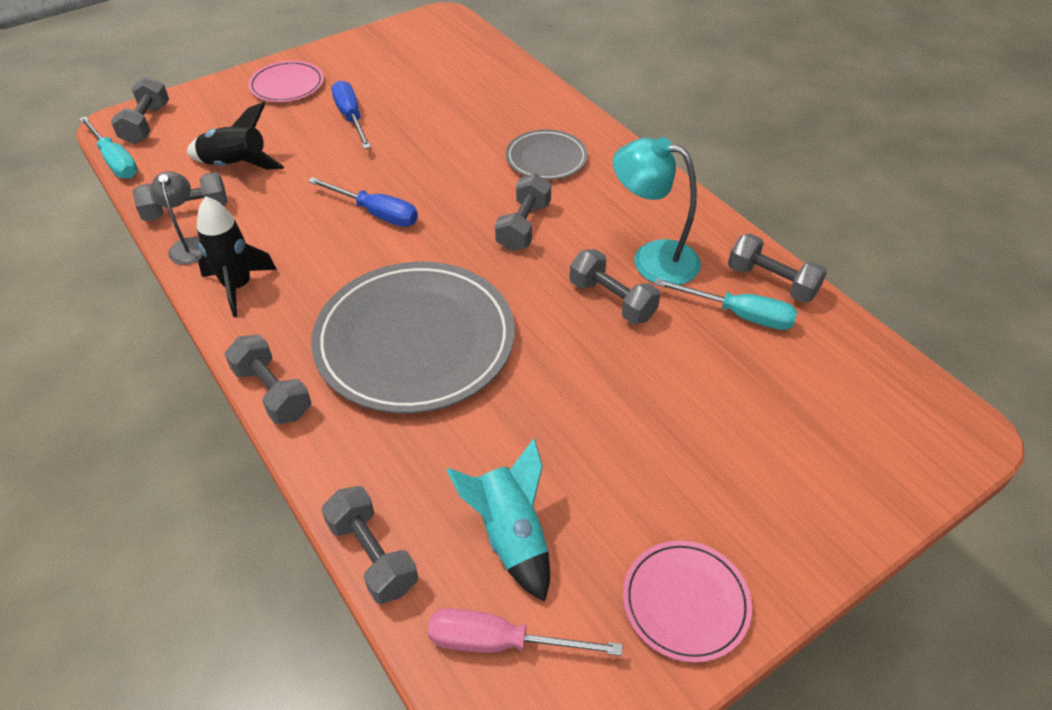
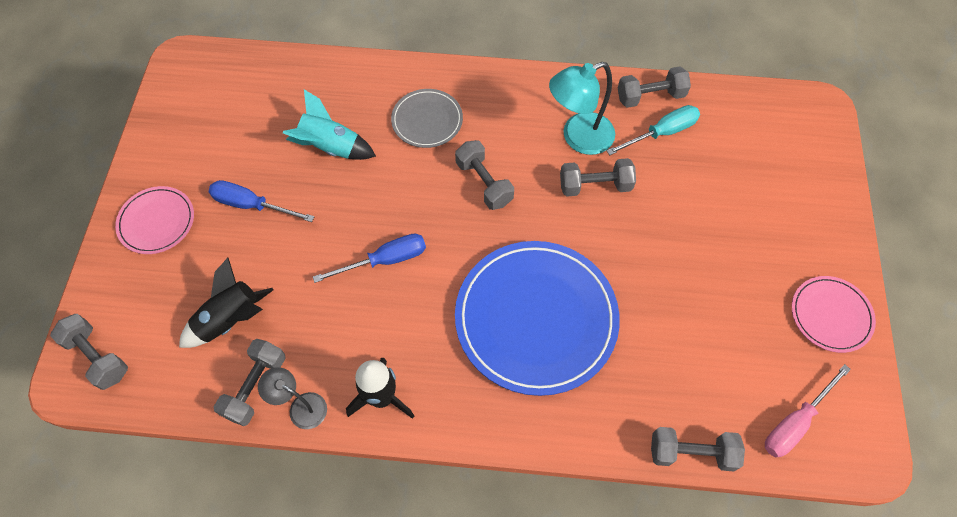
camera: 50 degrees left, 15 degrees up
(115, 161) = (128, 408): turquoise screwdriver -> none
(272, 392) = (511, 434): grey dumbbell -> none
(415, 341) = (536, 318): grey plate -> blue plate
(510, 535) = (730, 369): turquoise rocket -> turquoise rocket (330, 147)

